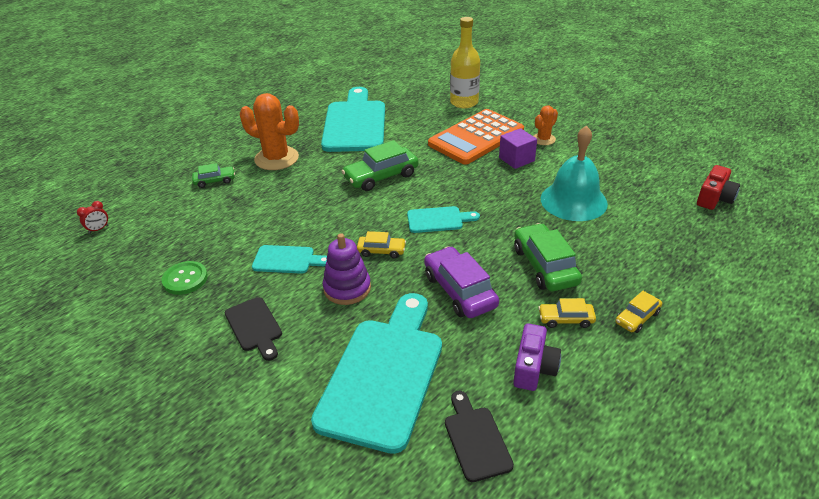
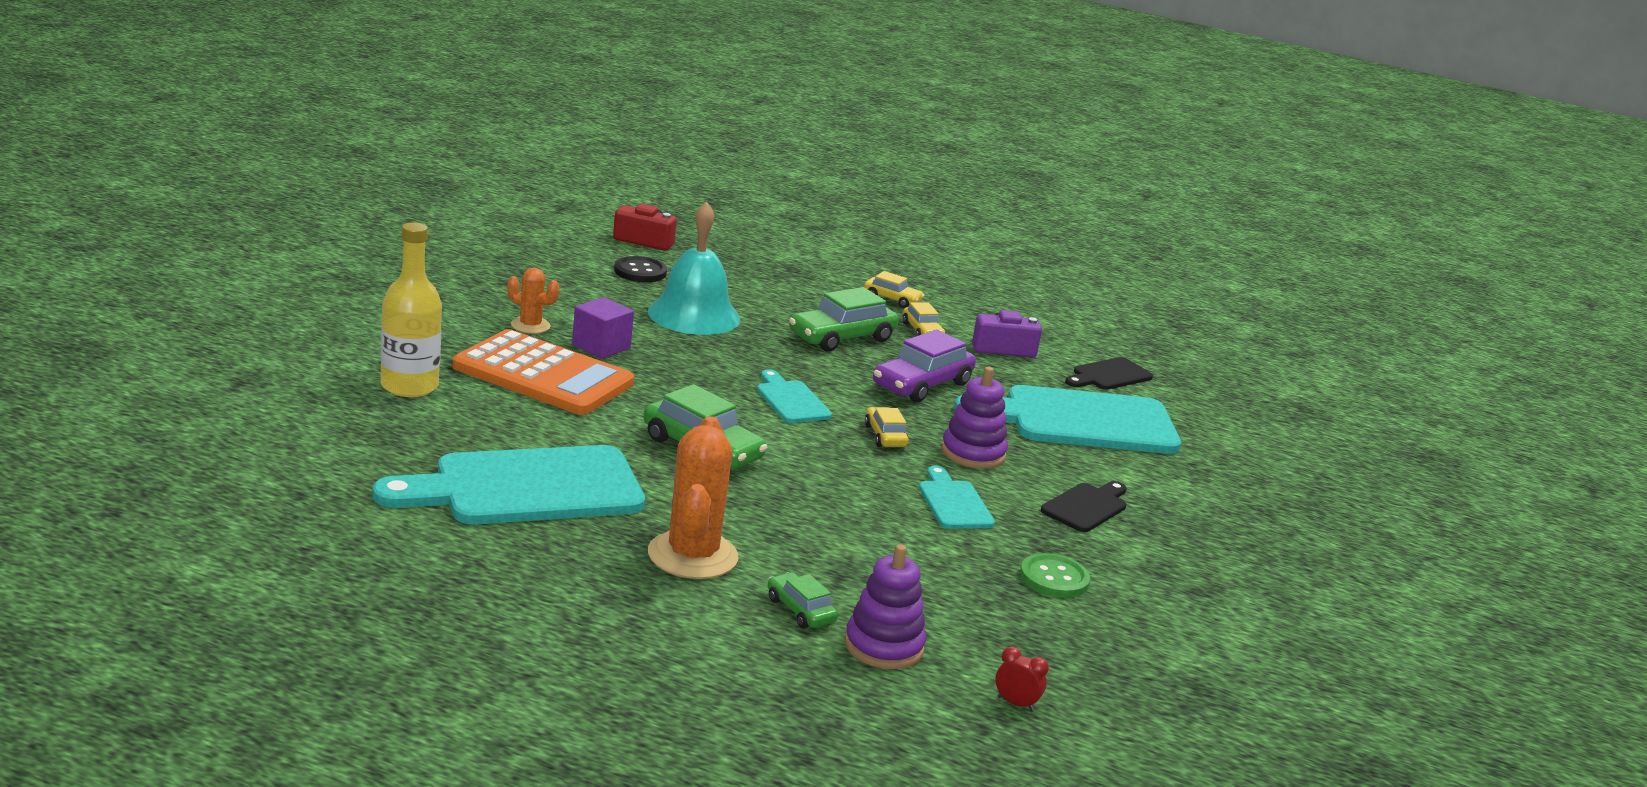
camera: 115 degrees left, 15 degrees down
(170, 199) = (883, 646): none -> purple stacking toy
(648, 188) = (640, 272): none -> black button

